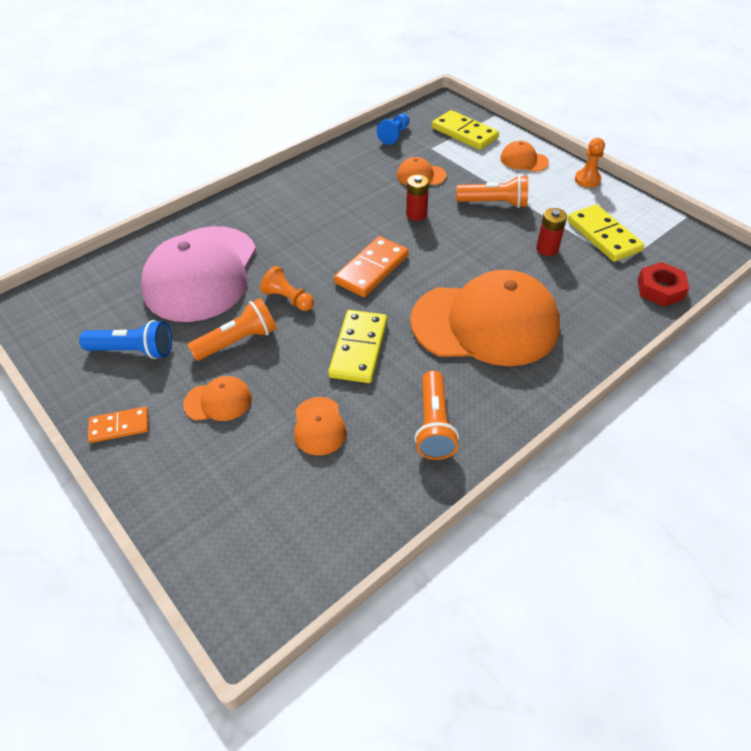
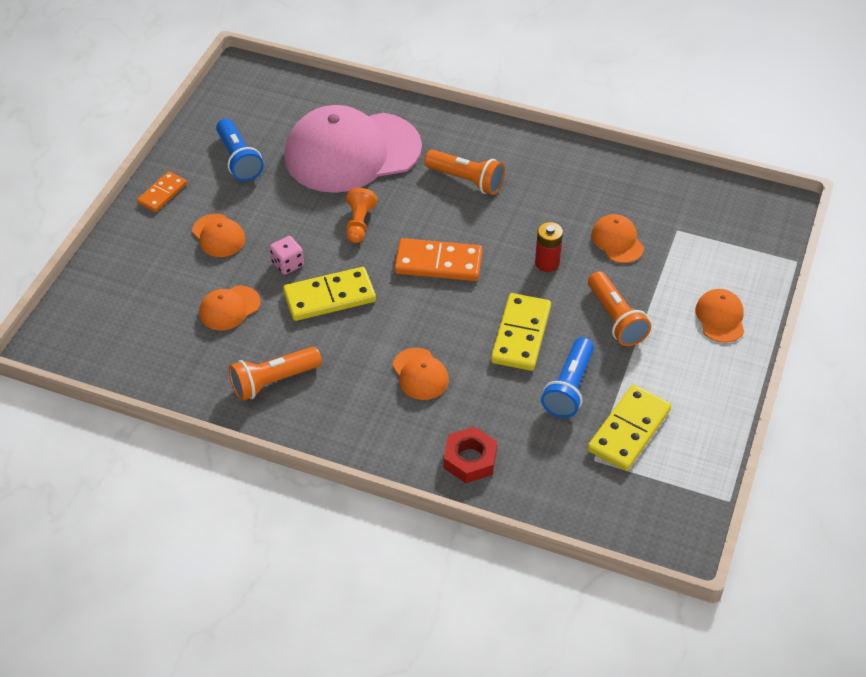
camera: 60 degrees right, 0 degrees up
(119, 426) = (162, 193): orange domino -> orange domino turned 75 degrees clockwise
(238, 341) = (288, 216): orange flashlight -> orange flashlight (466, 180)
(297, 363) = (287, 264): none -> pink dice
(394, 135) = (675, 190): blue pawn -> none
(464, 133) = (732, 247): yellow domino -> yellow domino (521, 334)
(485, 323) = (420, 374): orange cap -> orange cap, size x0.42
(547, 249) = (569, 387): red battery -> blue flashlight
(587, 179) = (728, 387): orange pawn -> none
(660, 289) = (570, 503): red nut -> red nut (470, 459)

